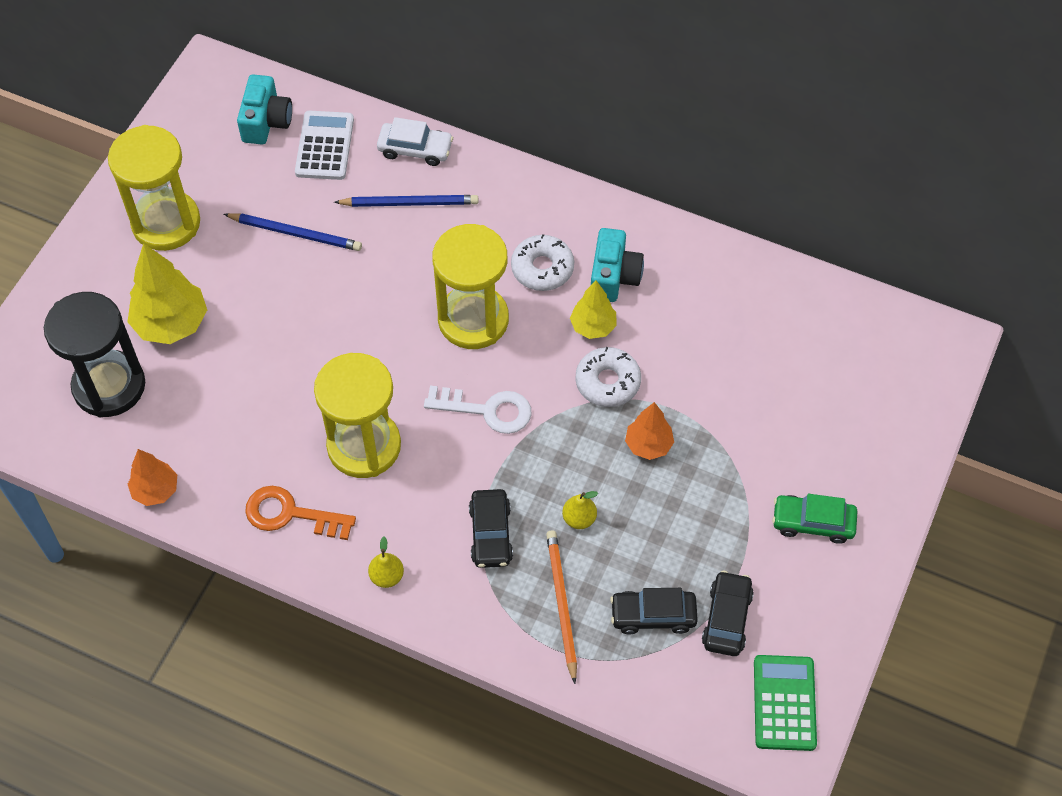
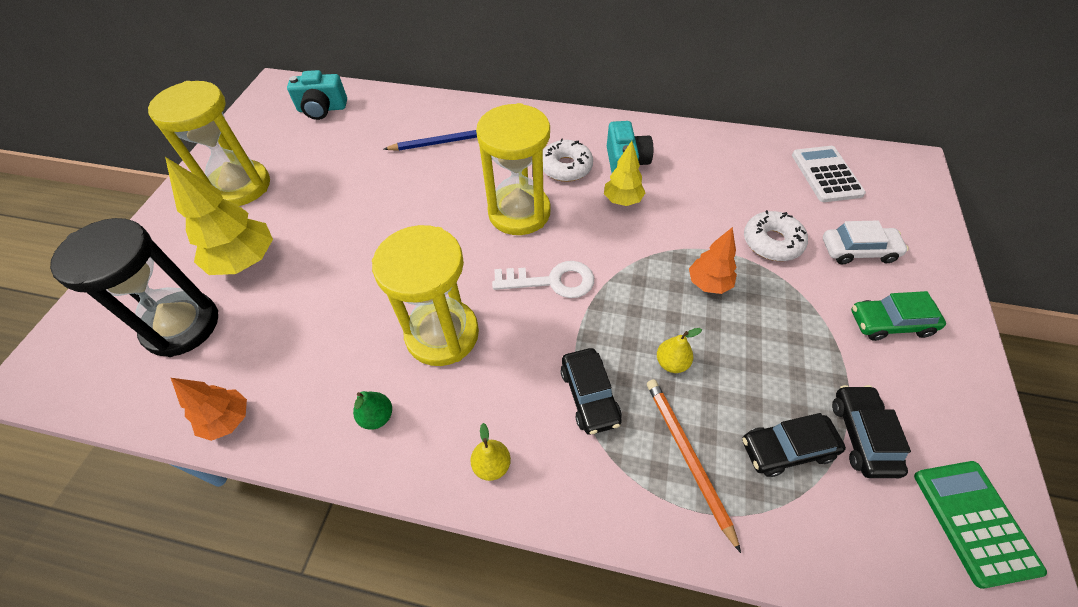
camera: 10 degrees left, 5 degrees down
(266, 121) = (322, 109): turquoise camera -> turquoise camera turned 90 degrees clockwise
(291, 514) = (377, 417): orange key -> green pear
(296, 233) = (354, 176): blue pencil -> none
(324, 146) = (371, 117): white calculator -> white calculator (826, 174)
(415, 149) = (443, 108): white car -> white car (858, 251)
(607, 382) = (651, 239): white donut -> white donut (772, 242)

